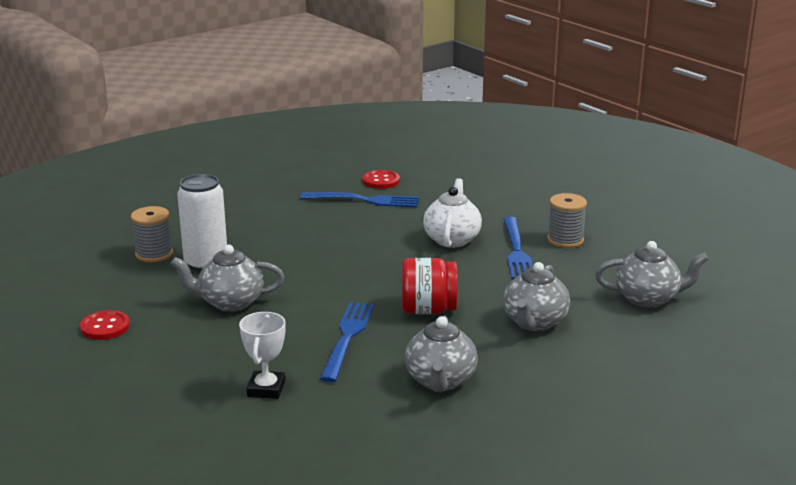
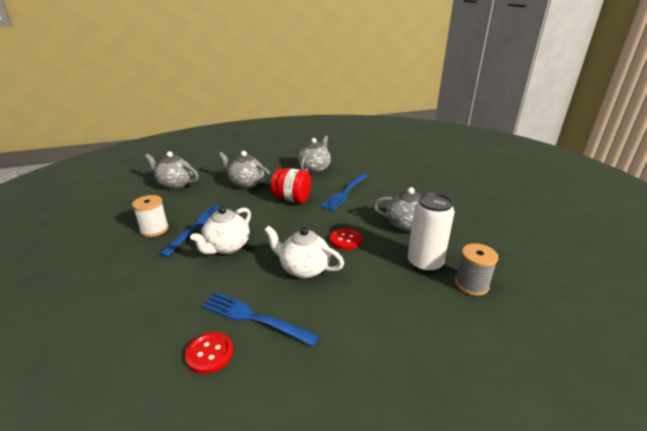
camera: 160 degrees left, 5 degrees up
(105, 327) = (487, 223): red button -> red button (345, 240)
(266, 389) = (393, 178): white trophy -> none
(345, 236) = (303, 269): none -> white teapot
(534, 322) = (246, 183): grey teapot -> grey teapot turned 105 degrees counterclockwise
(565, 240) = (154, 229): grey spool -> white spool

